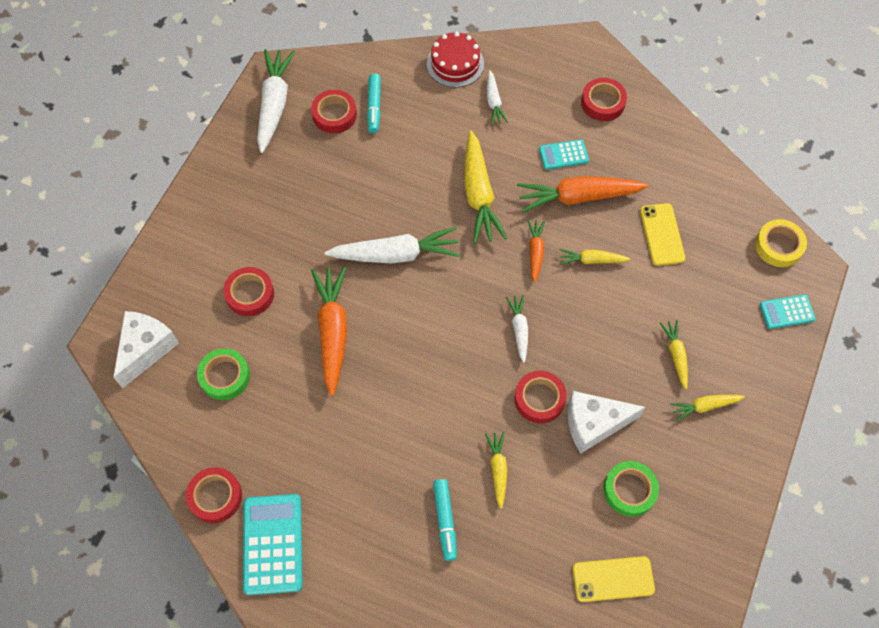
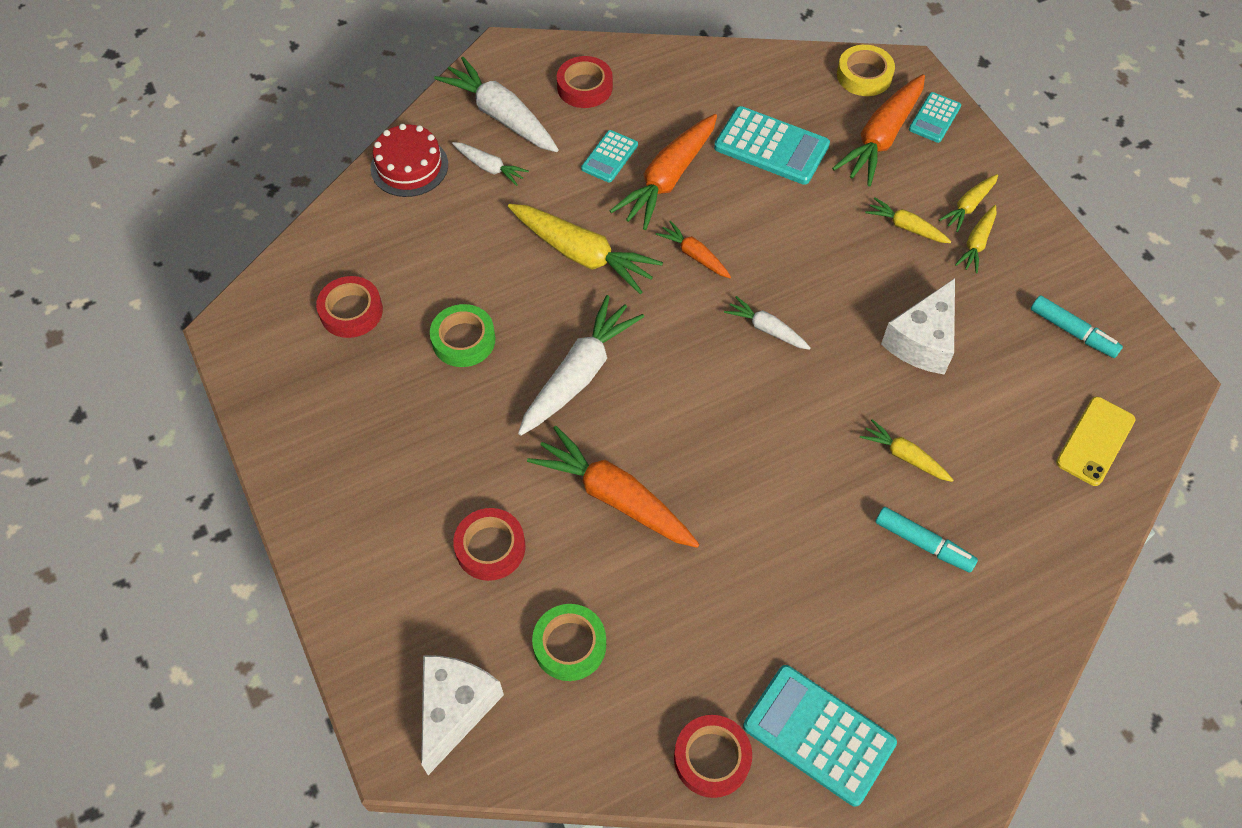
camera: 50 degrees left, 5 degrees down
(146, 349) = (455, 709): white cheese -> white cheese turned 45 degrees clockwise
(274, 105) = (275, 358): white carrot -> white carrot (501, 116)
(374, 107) = (382, 269): turquoise marker -> turquoise marker (1072, 332)
(539, 399) = (857, 366): red tape -> none
(592, 260) = (747, 218): yellow carrot -> yellow carrot (968, 206)
(629, 490) = (1014, 362): green tape -> green tape (463, 340)
(662, 234) = (771, 147): yellow phone -> turquoise calculator
(736, 292) = (882, 137): none -> orange carrot

